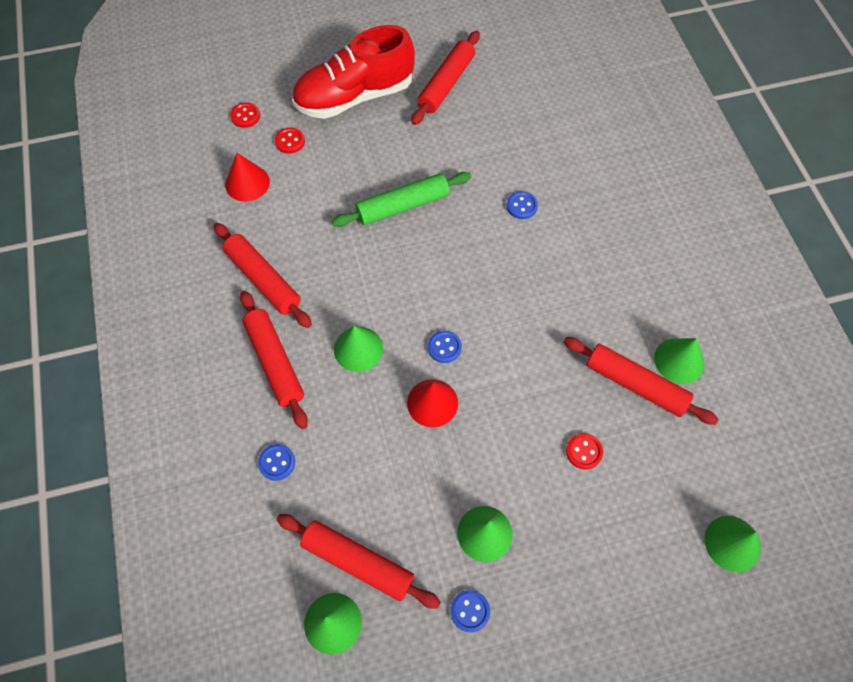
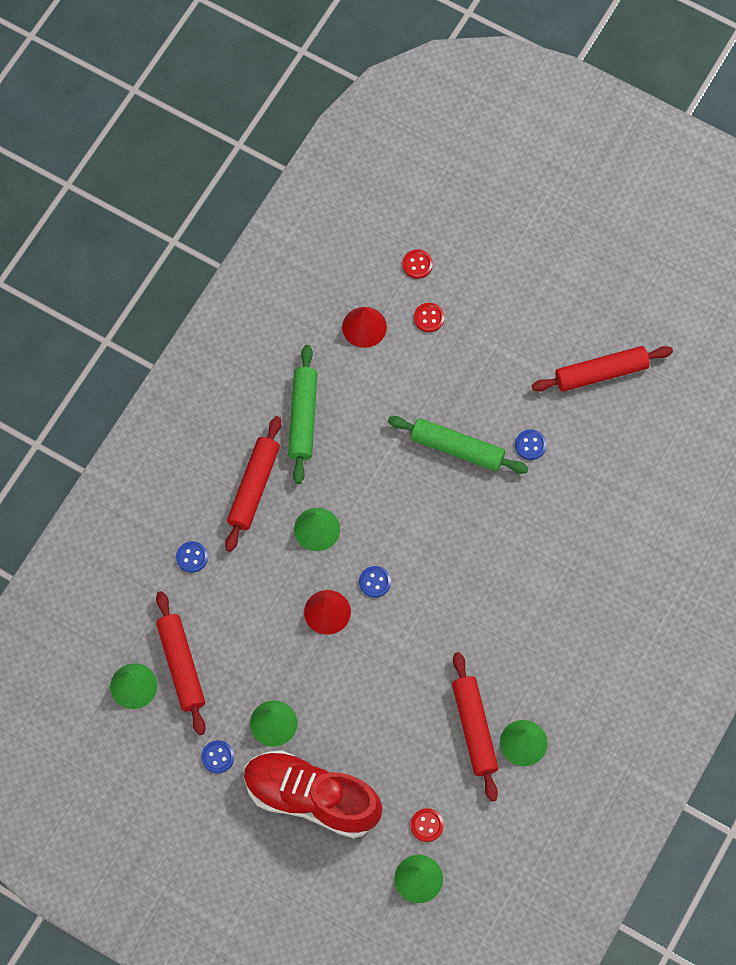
camera: 45 degrees right, 5 degrees up
(263, 279) = (303, 418): red rolling pin -> green rolling pin
(355, 96) = (517, 320): red shoe -> red shoe (311, 798)
(522, 206) = (544, 529): blue button -> blue button (530, 445)
(584, 451) = (390, 736): red button -> red button (427, 825)

